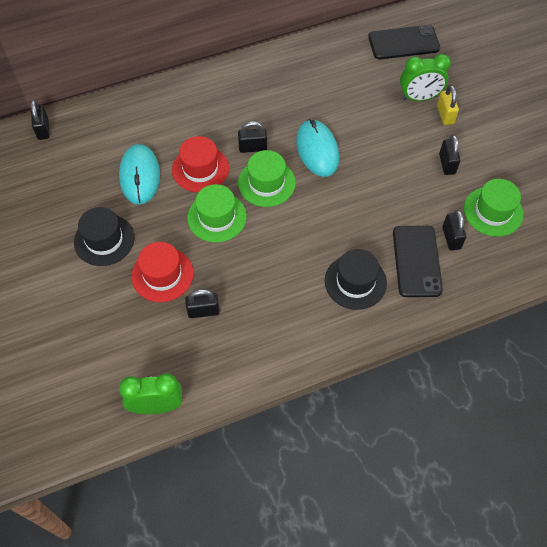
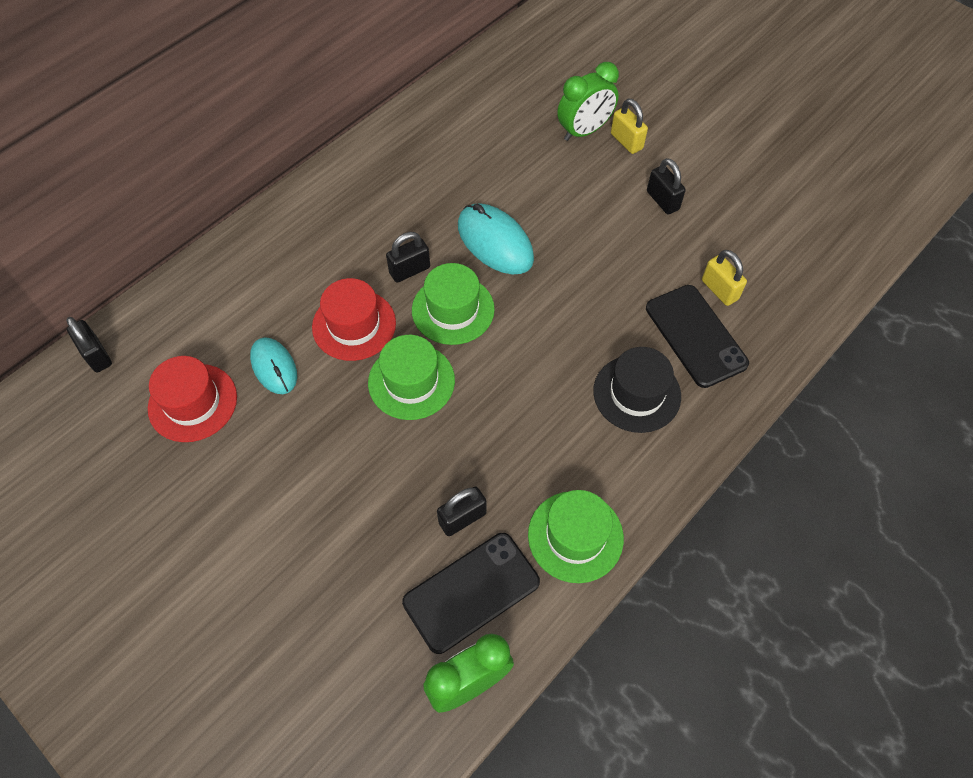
camera: 25 degrees left, 0 degrees up
(104, 240) = (269, 477): black hat -> none
(140, 176) = (274, 367): turquoise mouse -> turquoise mouse, size x0.66
(162, 274) = (378, 491): red hat -> red hat (193, 402)
(403, 43) = (528, 71): black phone -> black phone (471, 592)
(451, 238) = (719, 290): black padlock -> yellow padlock
(493, 211) = (748, 238): green hat -> green hat (575, 536)

